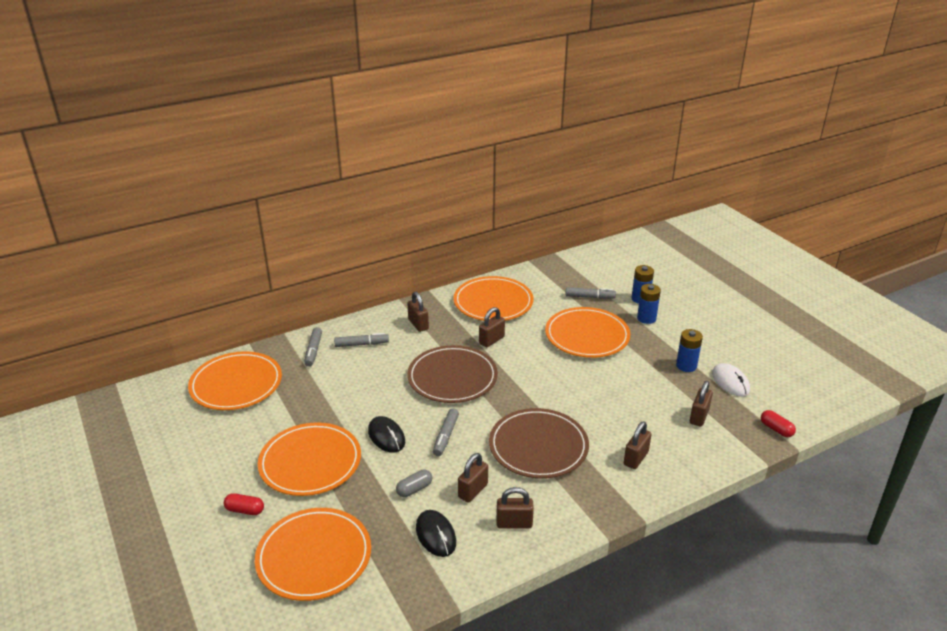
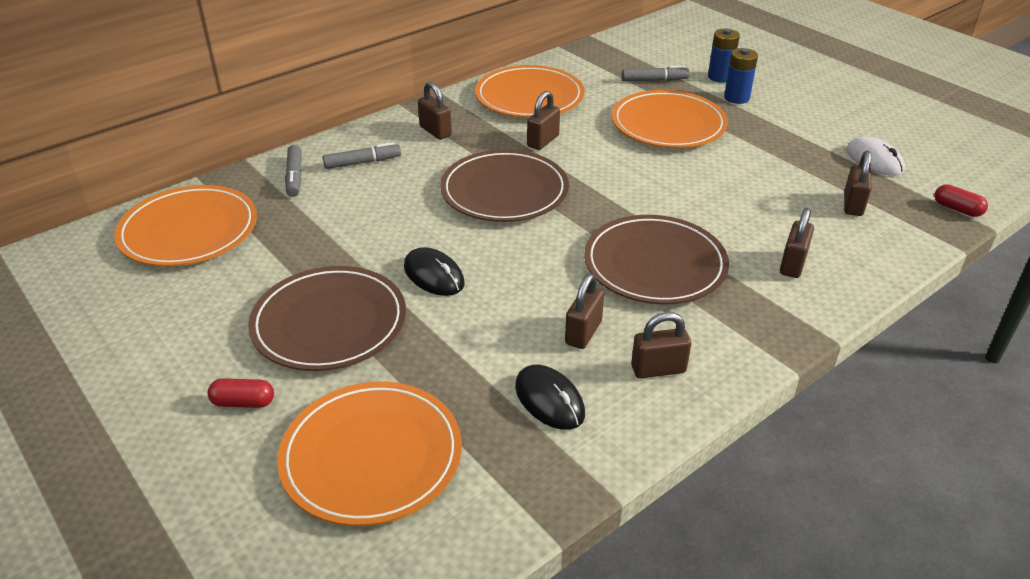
camera: 10 degrees left, 5 degrees up
(310, 462) = (329, 323): orange plate -> brown plate
(414, 489) = (497, 340): grey capsule -> none
(445, 436) = (519, 266): grey marker -> none
(686, 366) = (810, 147): blue battery -> none

